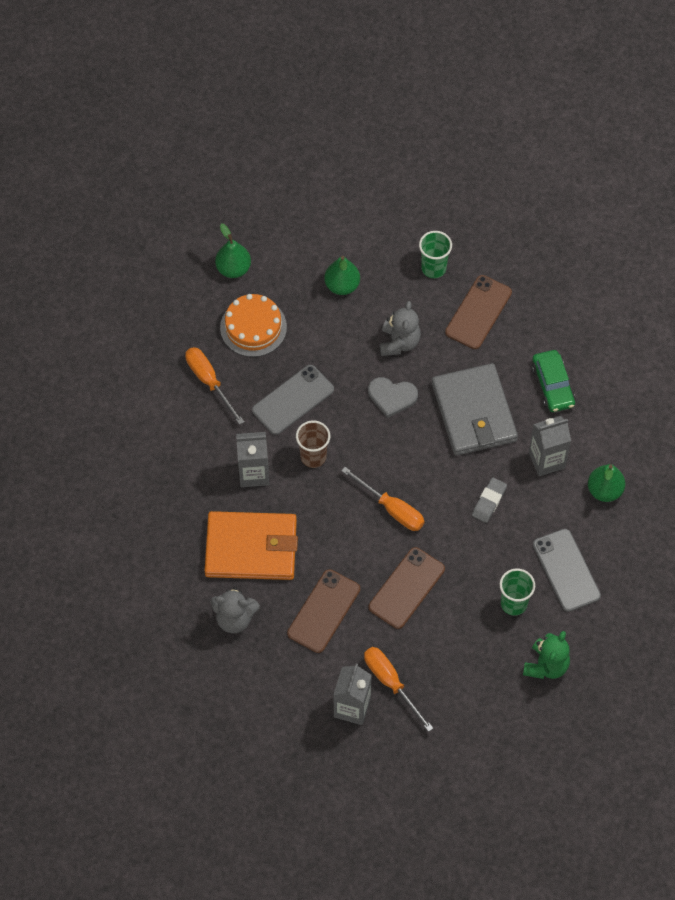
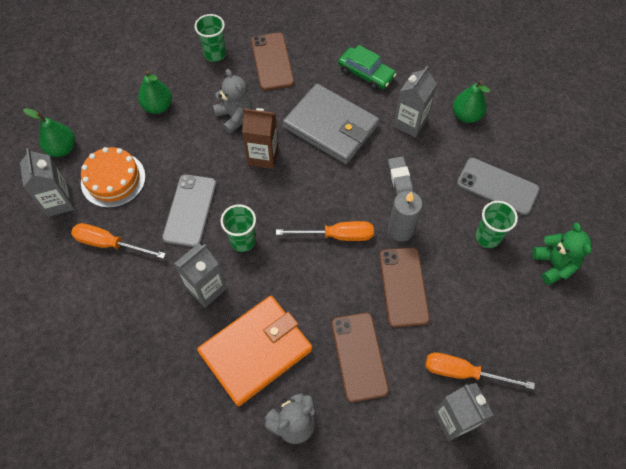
camera: 40 degrees left, 0 degrees up
(197, 316) = (59, 202): none -> grey carton
(313, 457) = (243, 241): brown cup -> green cup
(392, 396) = (263, 156): grey heart -> brown carton
(448, 543) = (400, 230): none -> grey candle

